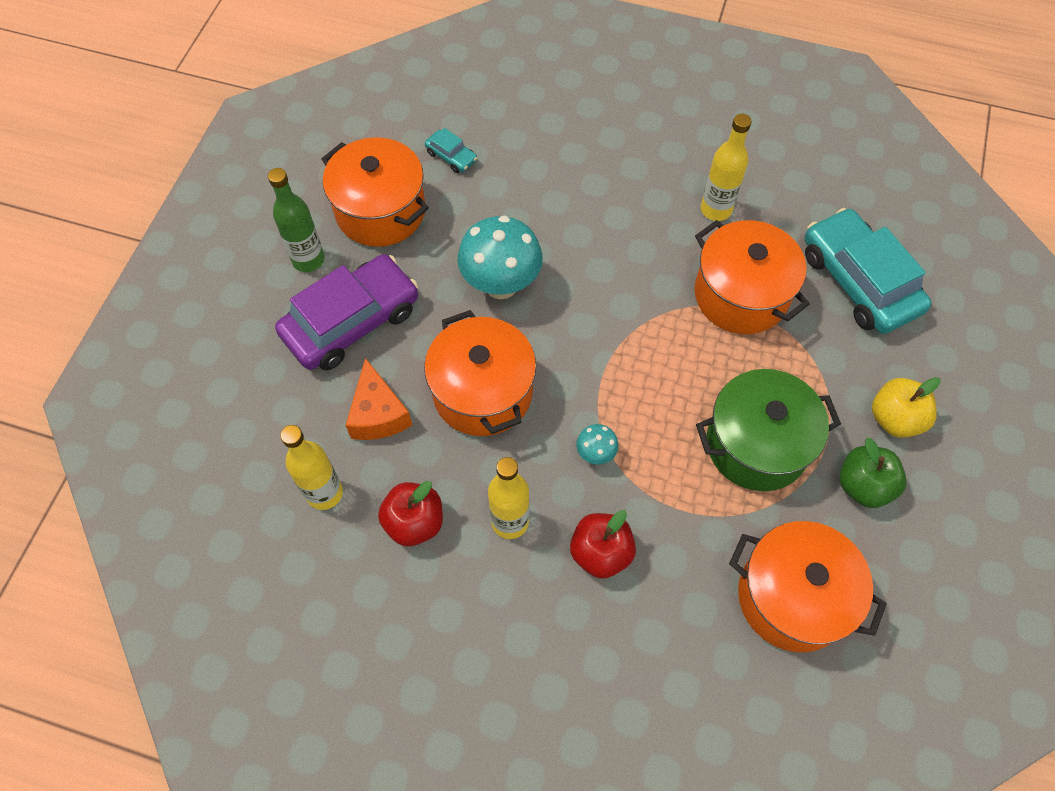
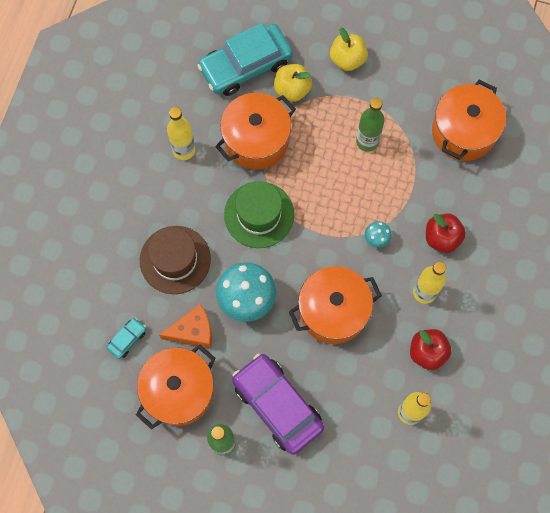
camera: 90 degrees left, 10 degrees up
(378, 414) = (351, 381): orange cheese -> orange cheese (193, 331)
(557, 203) = (175, 260): none -> brown hat
(626, 299) = (259, 214): none -> green hat
(756, 444) = (367, 141): green pot -> green bottle
(829, 341) = (292, 89): none -> yellow apple
(863, 486) = (392, 84): green apple -> none

